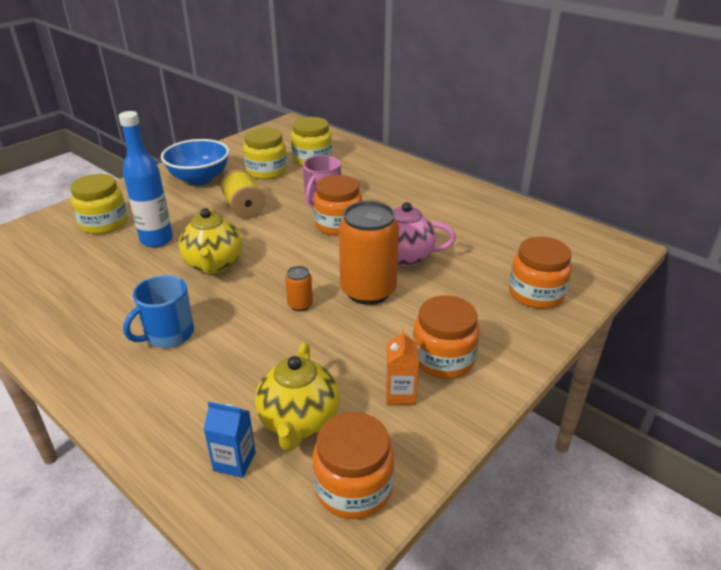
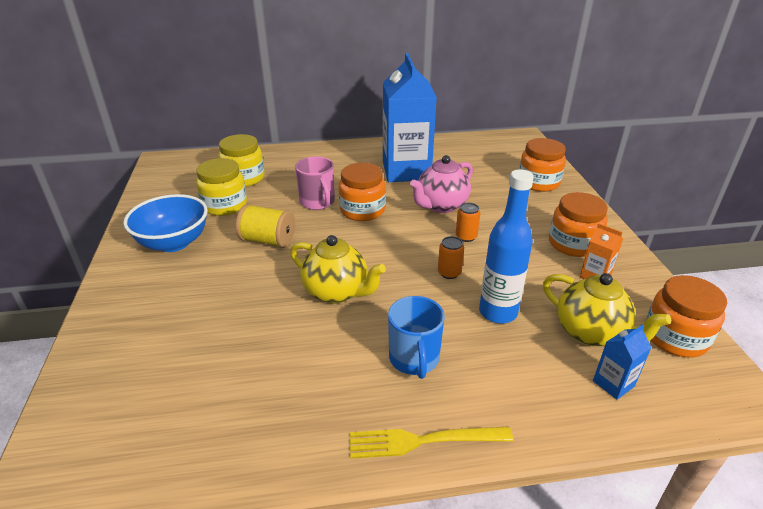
camera: 50 degrees left, 0 degrees up
(81, 376) = (422, 441): none -> yellow fork
(104, 223) = (159, 332): yellow jar -> none
(156, 240) = (246, 309): blue bottle -> blue bottle (498, 312)
(368, 291) = (466, 237): orange can -> orange can, size x0.44
(434, 215) = (406, 171): none -> blue carton

